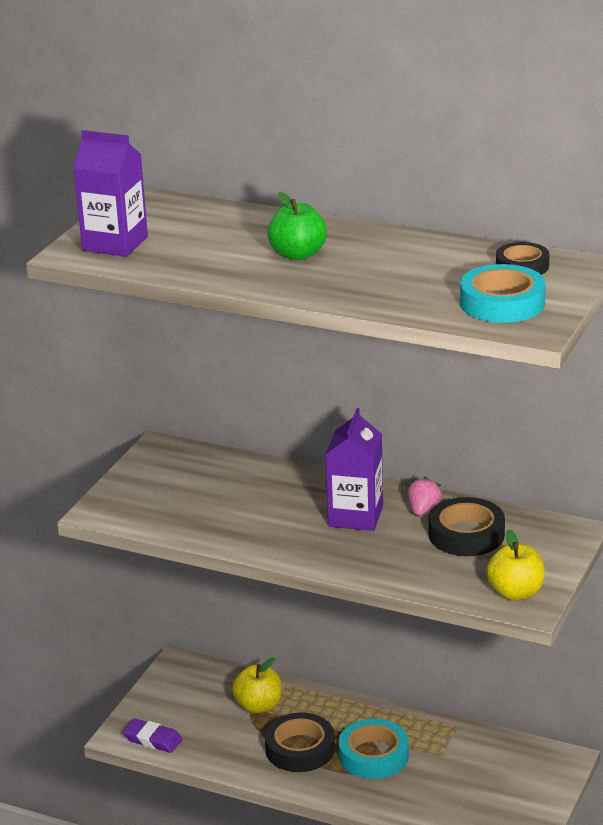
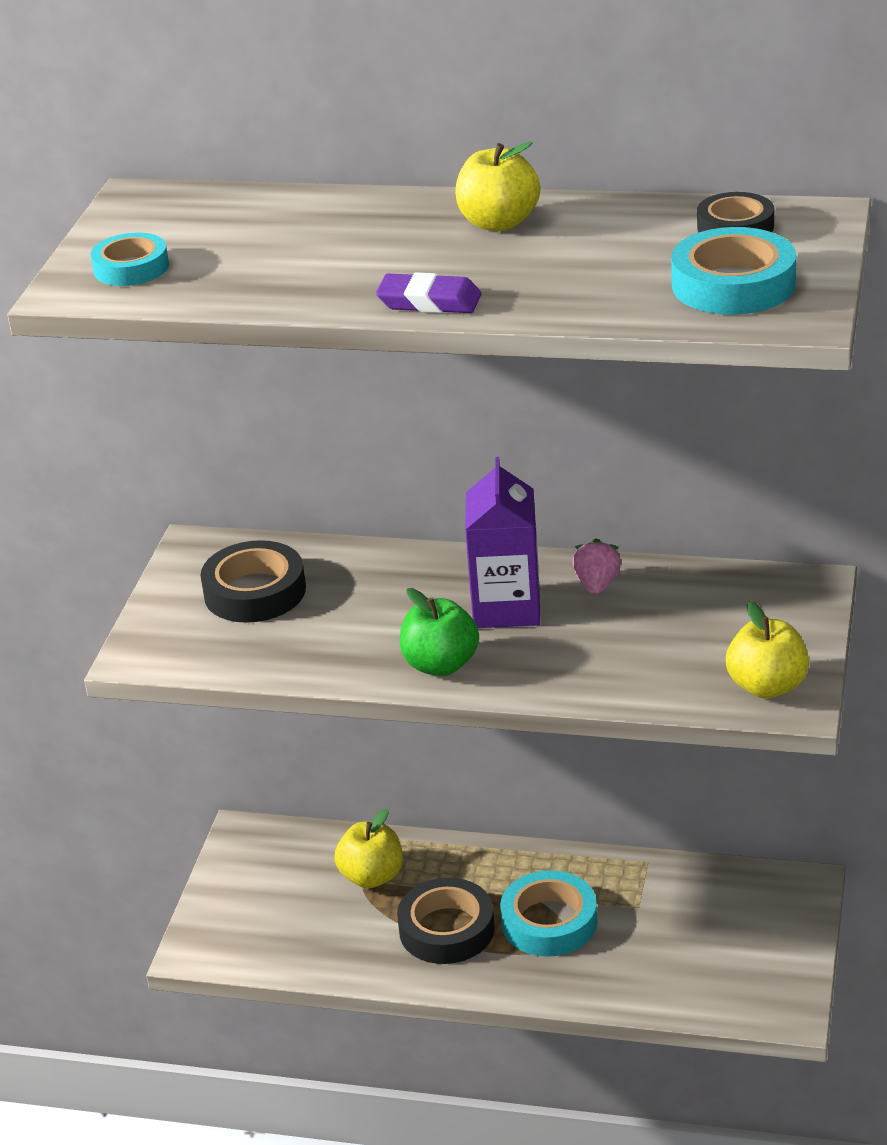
camera: 10 degrees left, 5 degrees up
(115, 244) = (131, 268): purple carton -> turquoise tape
(152, 739) = (240, 949): purple eraser -> purple eraser (429, 301)
(298, 254) = (407, 250): green apple -> green apple (440, 665)
(366, 244) = (498, 223): none -> yellow apple
(466, 534) = (668, 612): black tape -> black tape (255, 592)

